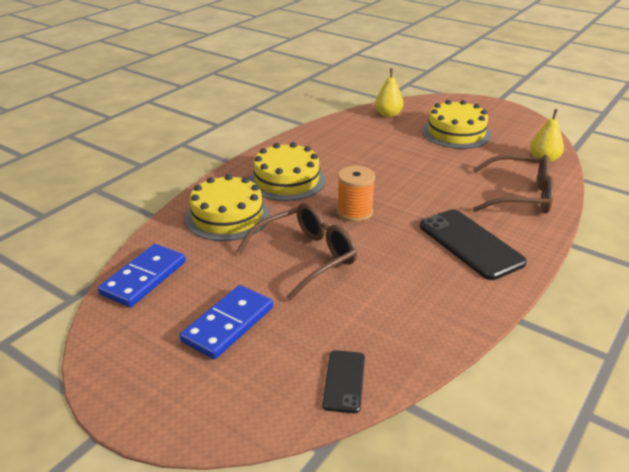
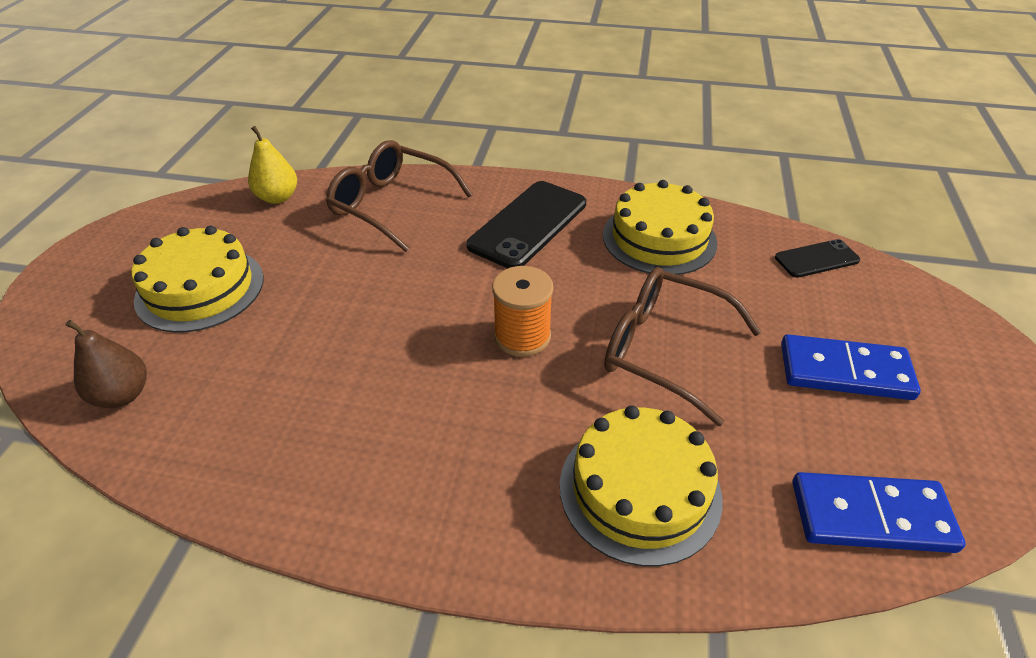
camera: 115 degrees left, 10 degrees up
(287, 180) = (471, 456): yellow cake -> yellow cake (659, 238)
(388, 115) = (122, 395): yellow pear -> brown pear
(519, 196) = (392, 205): brown glasses -> brown glasses turned 45 degrees counterclockwise

